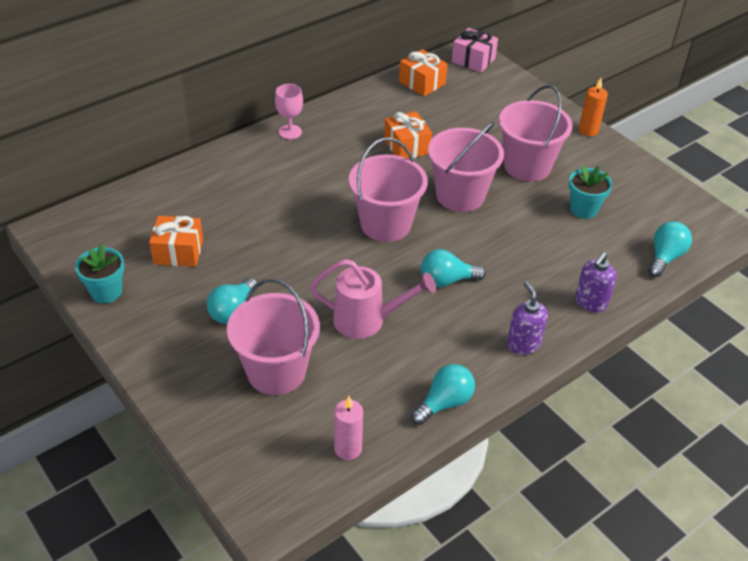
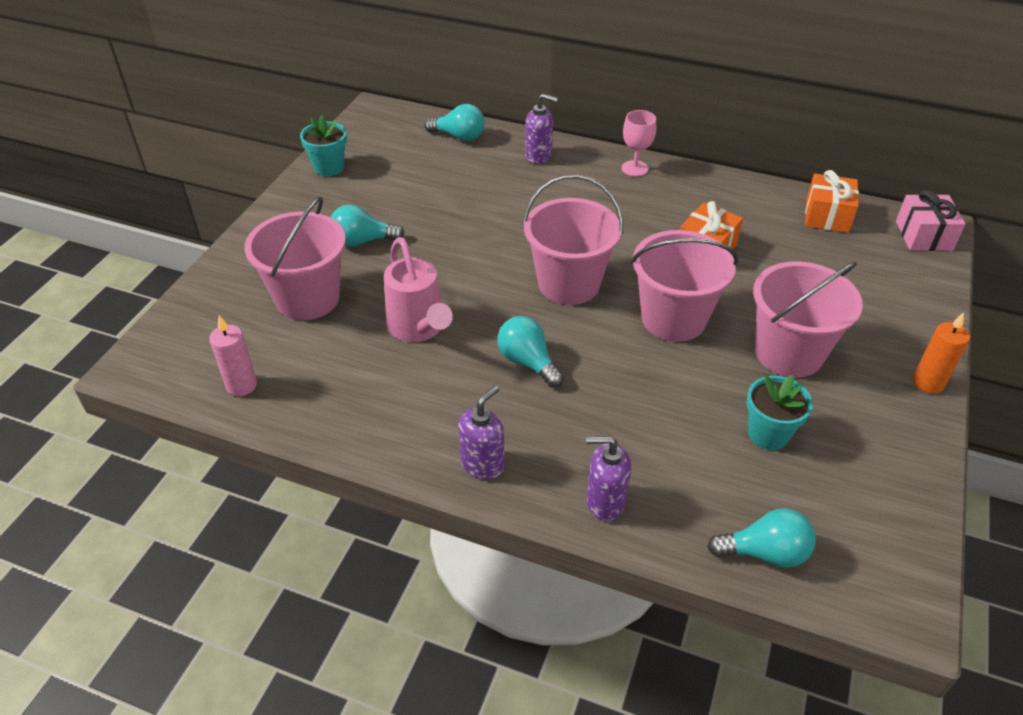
camera: 60 degrees right, 0 degrees up
(178, 252) = (408, 180): orange gift -> none
(224, 169) = (538, 156): none -> purple soap dispenser
(444, 403) = (347, 432): turquoise light bulb -> turquoise light bulb (459, 136)

